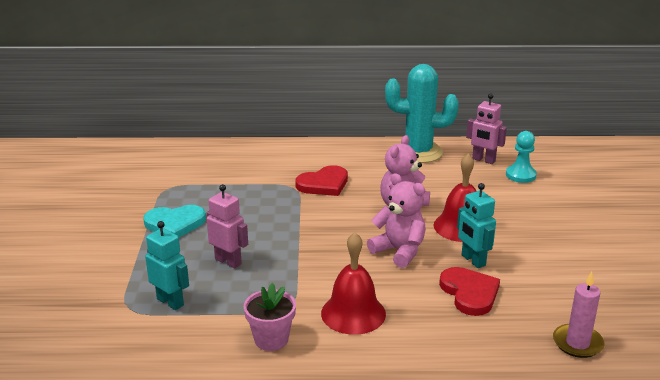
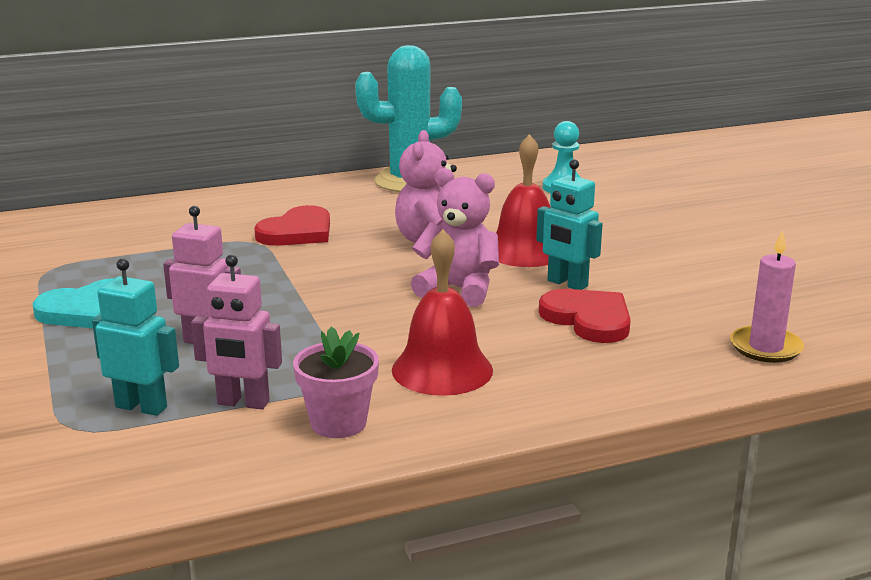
camera: 20 degrees left, 5 degrees down
(483, 160) = (504, 179): pink robot -> pink robot (243, 403)

